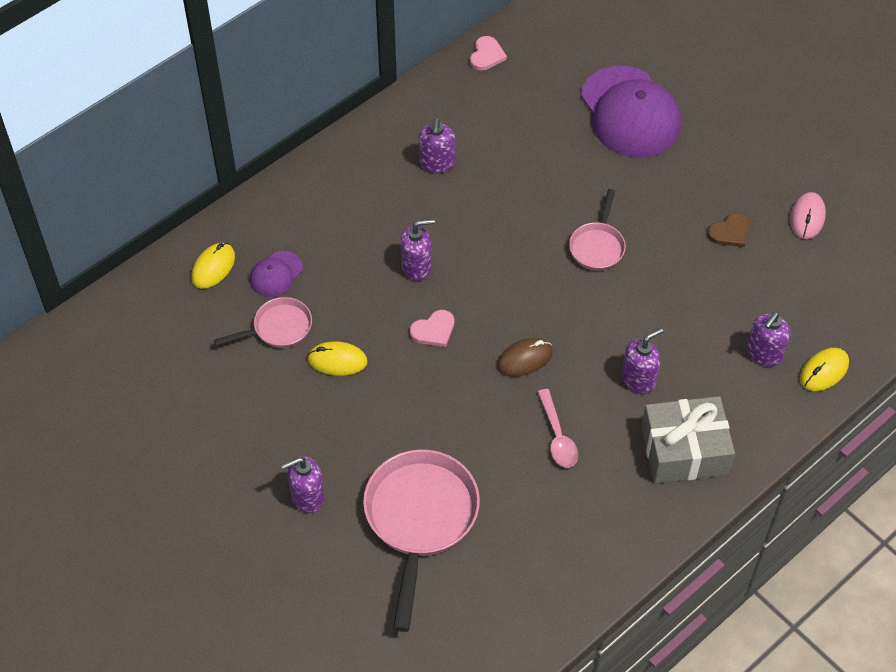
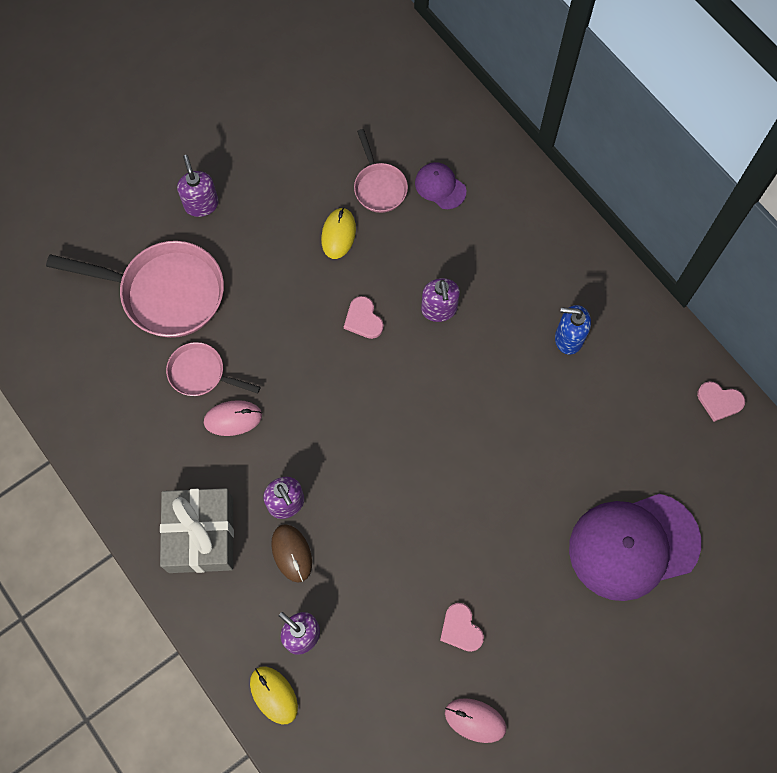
camera: 95 degrees right, 15 degrees up
(213, 267) = (452, 135): yellow mouse -> none
(437, 163) = (568, 338): purple soap dispenser -> blue soap dispenser
(524, 359) = (322, 398): brown mouse -> brown mouse (291, 553)
(557, 436) = (233, 419): pink spoon -> pink mouse
(597, 246) = (452, 485): pink pan -> pink pan (201, 373)
(730, 232) = (461, 629): brown heart -> pink heart

